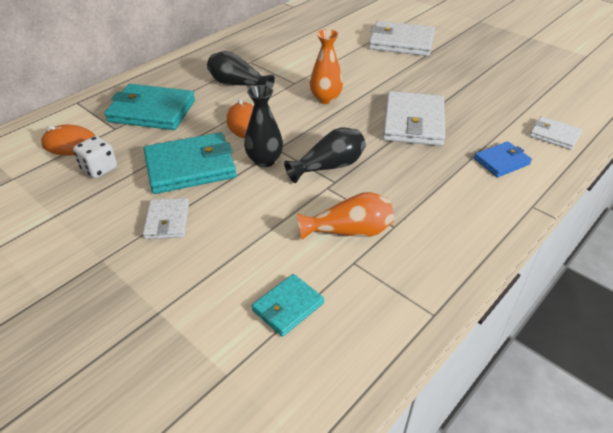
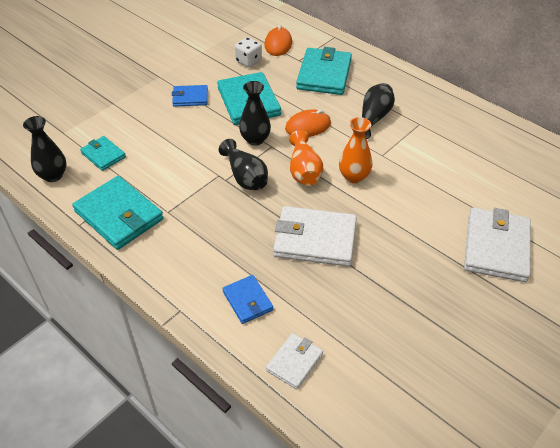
camera: 90 degrees right, 5 degrees up
(167, 221) = (190, 97): white wallet -> blue wallet
(336, 368) = (53, 175): none -> black vase
(349, 231) = (166, 186): orange vase -> orange vase (304, 170)
(409, 272) = (119, 215): none -> turquoise wallet

